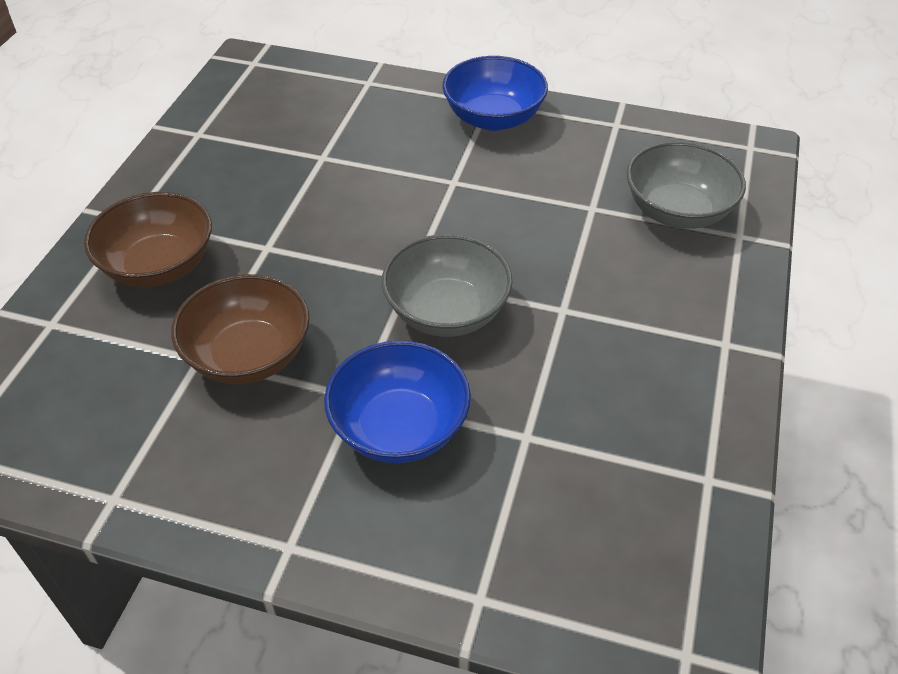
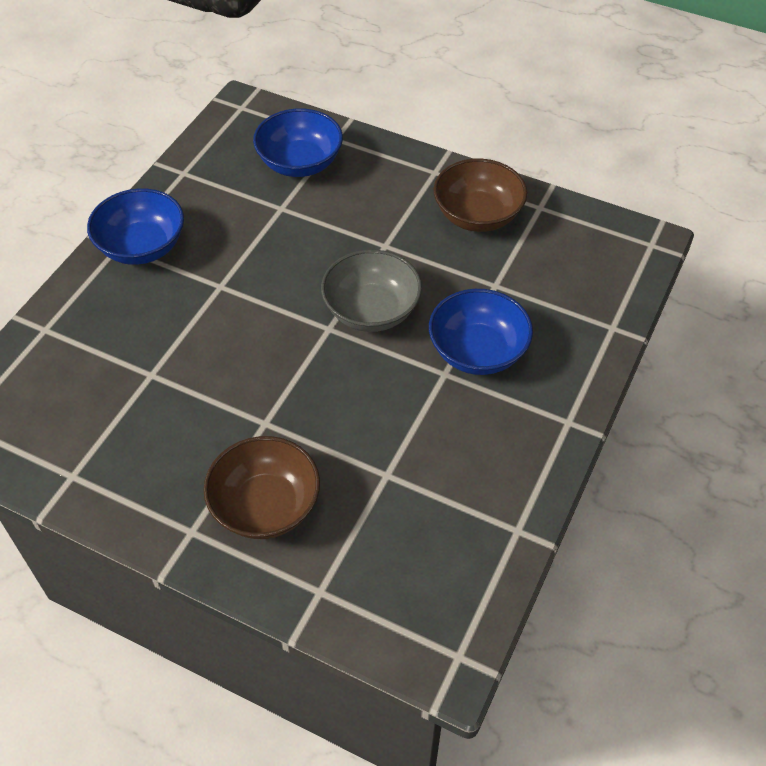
camera: 80 degrees left, 5 degrees up
(249, 355) = (390, 440): brown bowl -> brown bowl (477, 215)
(677, 211) = (300, 163): grey bowl -> blue bowl

